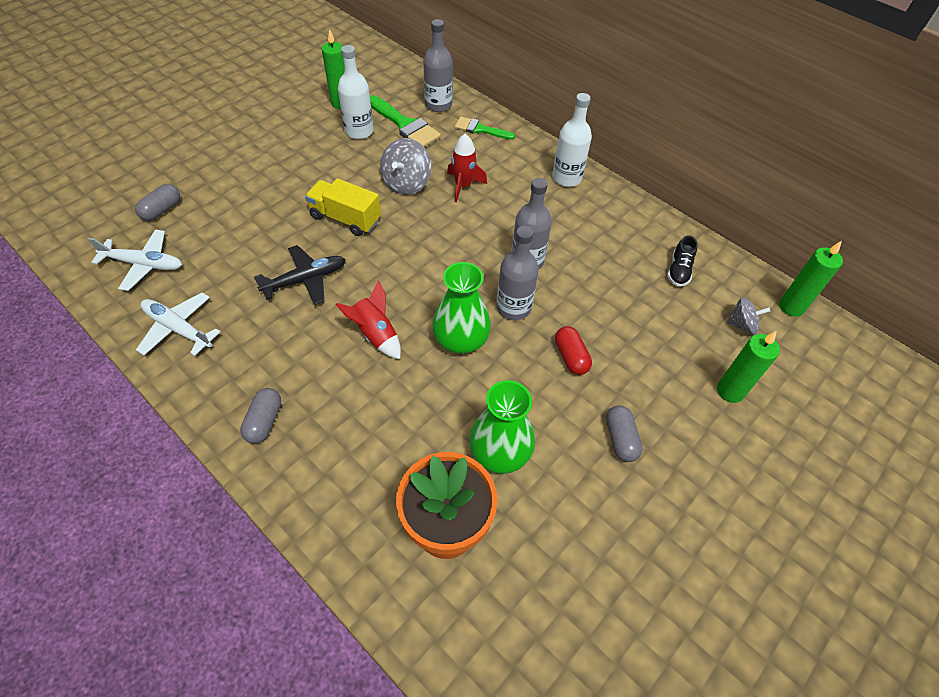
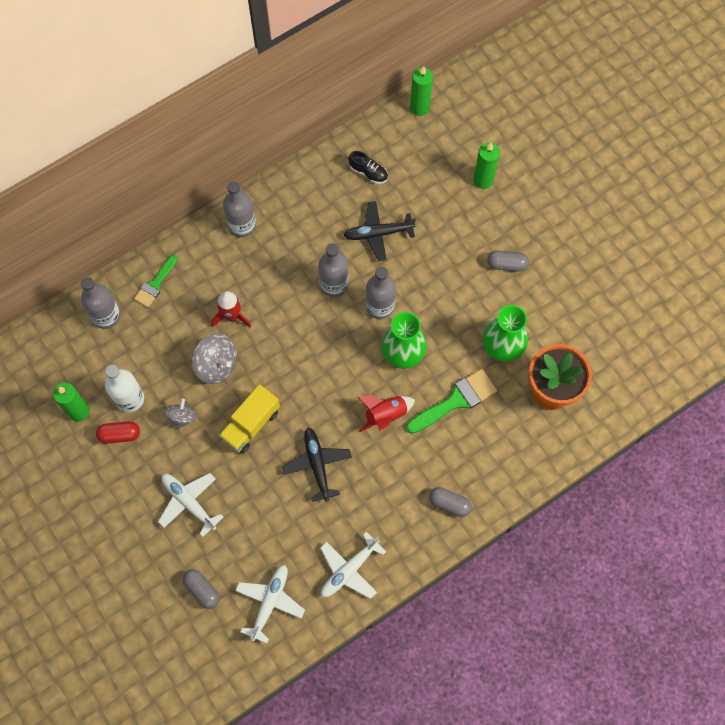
camera: 75 degrees left, 15 degrees up
(255, 186) = (189, 503): none -> white plane
(405, 125) = (131, 353): green brush -> green brush (456, 400)
(566, 178) = (242, 225): white bottle -> grey bottle
(571, 357) = (434, 277): red capsule -> red capsule (119, 435)
(606, 292) = (378, 233): none -> black plane
(742, 325) = (429, 149): grey spinning top -> grey spinning top (182, 417)

